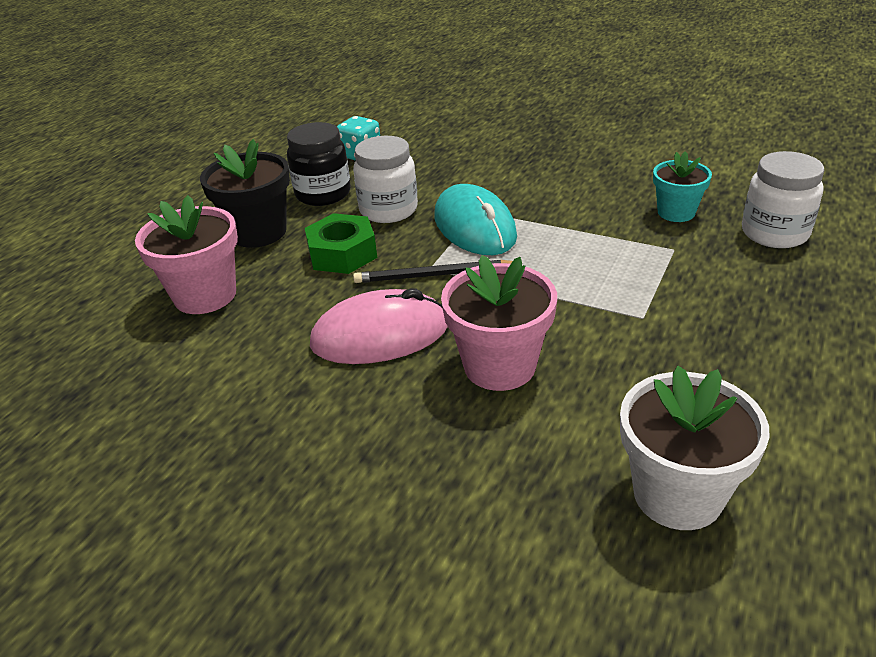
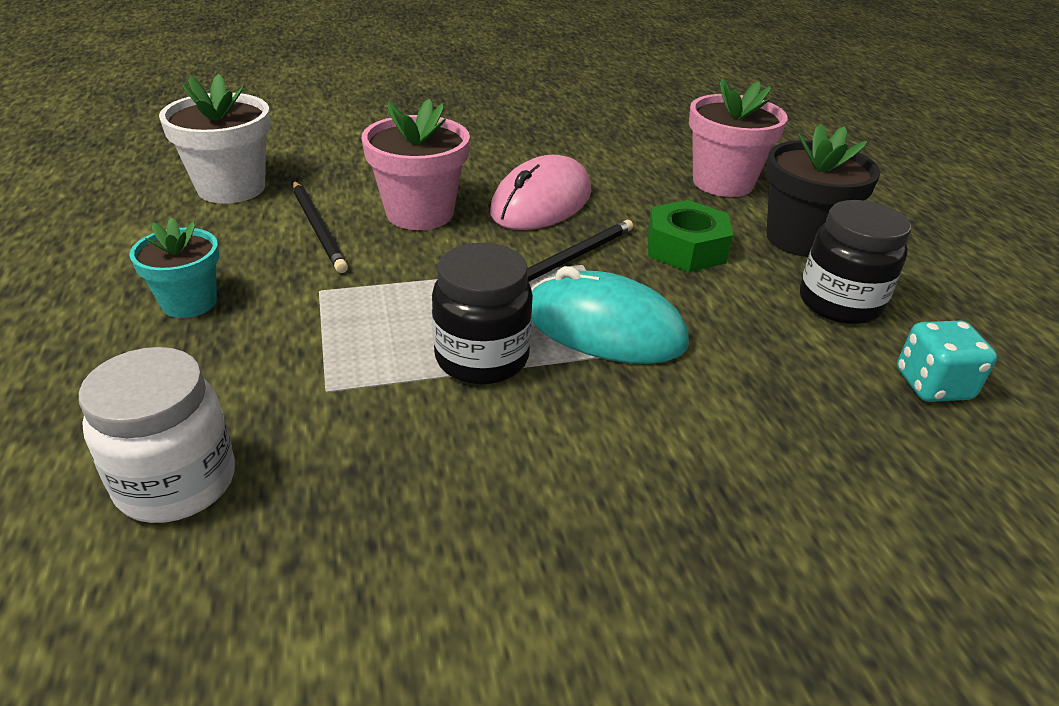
camera: 135 degrees right, 0 degrees up
(388, 210) = (732, 311): white jar -> none
(567, 235) = (482, 358): none -> black jar
(608, 384) = (318, 228): none -> black pencil
(676, 212) = (356, 465): turquoise flower pot -> turquoise flower pot (189, 302)

